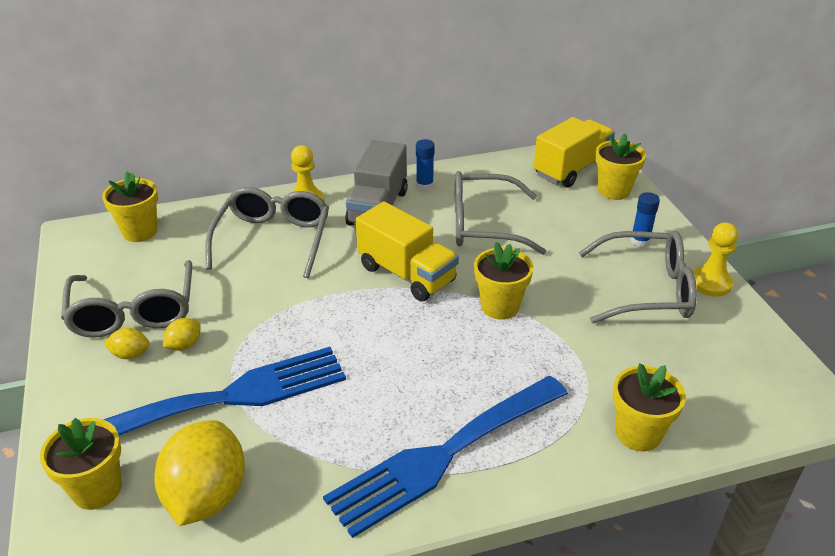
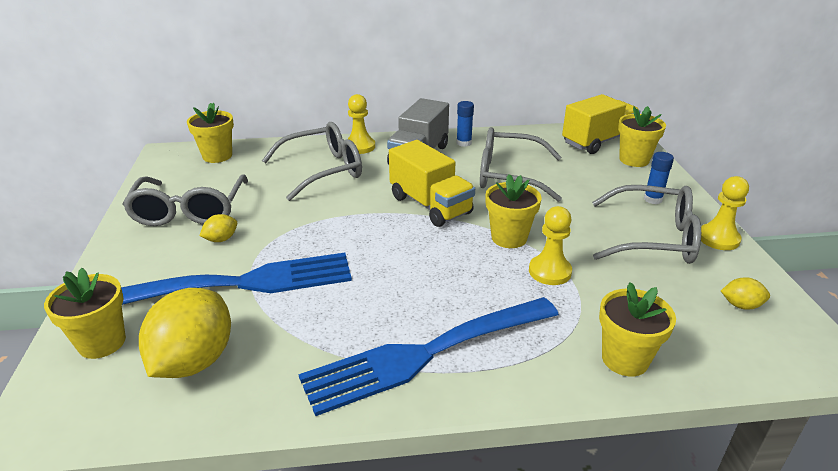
camera: 10 degrees right, 5 degrees down
(130, 354) = (174, 241): yellow lemon -> yellow lemon (741, 305)
(273, 239) = (323, 170): grey glasses -> grey glasses turned 45 degrees clockwise
(549, 343) = (549, 271): none -> yellow pawn

